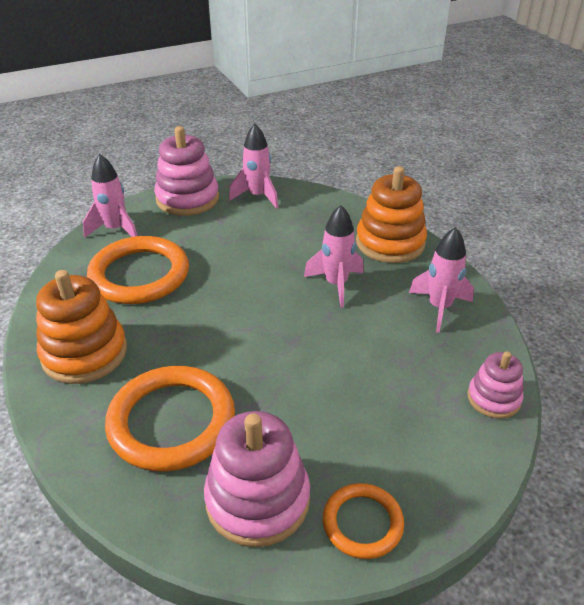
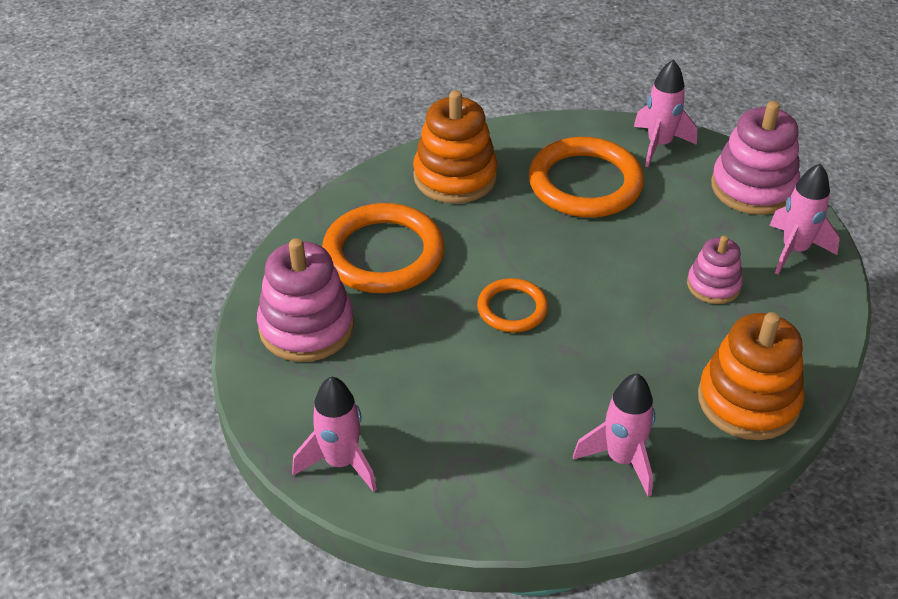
camera: 80 degrees right, 5 degrees up
(336, 284) = (631, 351): pink rocket -> pink rocket (341, 462)
(362, 523) = (290, 402): orange ring -> orange ring (512, 309)
(493, 398) = (471, 513): pink stacking toy -> pink stacking toy (713, 285)

